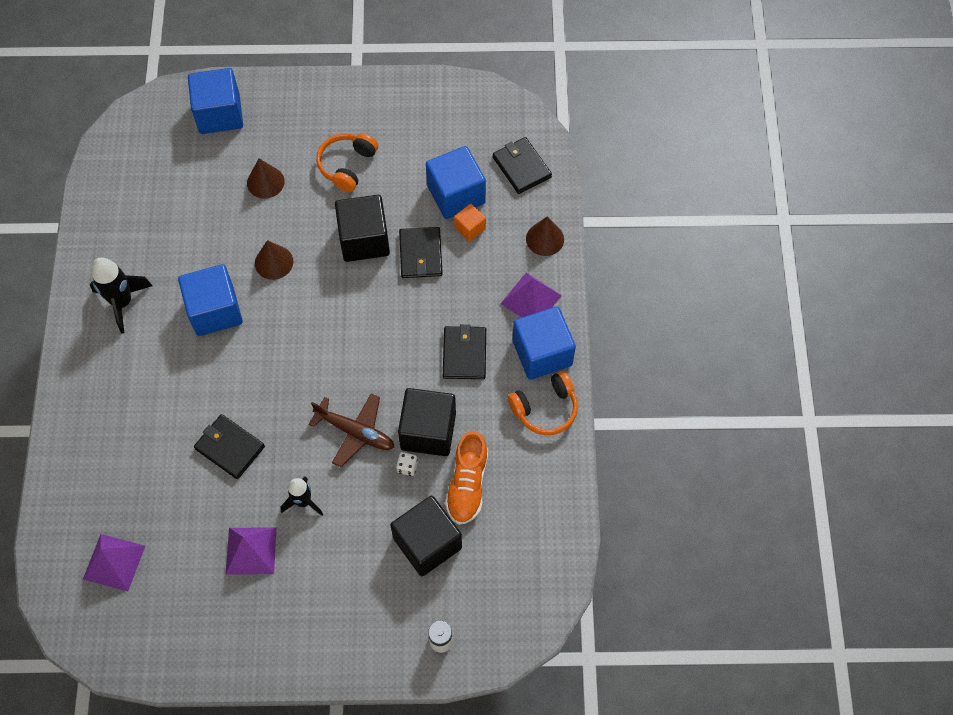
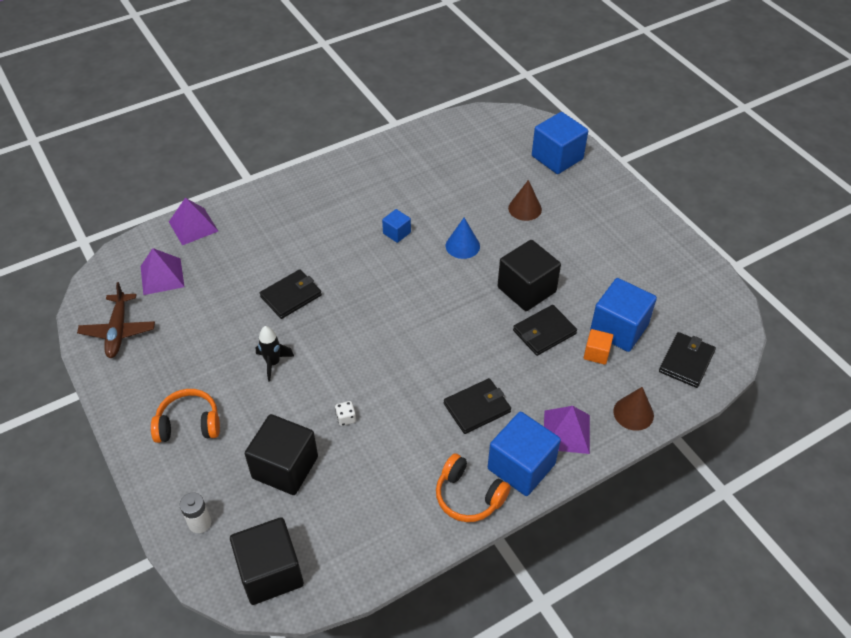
camera: 60 degrees right, 15 degrees down
(122, 302) = (366, 182): black rocket -> none
(215, 311) = (397, 233): blue cube -> blue cube, size x0.50
(230, 447) = (291, 296): black wallet -> black wallet turned 45 degrees clockwise
(251, 550) = (213, 350): purple pyramid -> purple pyramid (193, 226)
(274, 262) = (462, 246): brown cone -> blue cone
(347, 165) = (581, 247): orange headphones -> orange headphones (189, 424)
(355, 432) = (354, 367): brown plane -> brown plane (118, 331)
(428, 431) = (388, 417): black cube -> black cube (270, 572)
(467, 484) = (357, 470): orange shoe -> none

